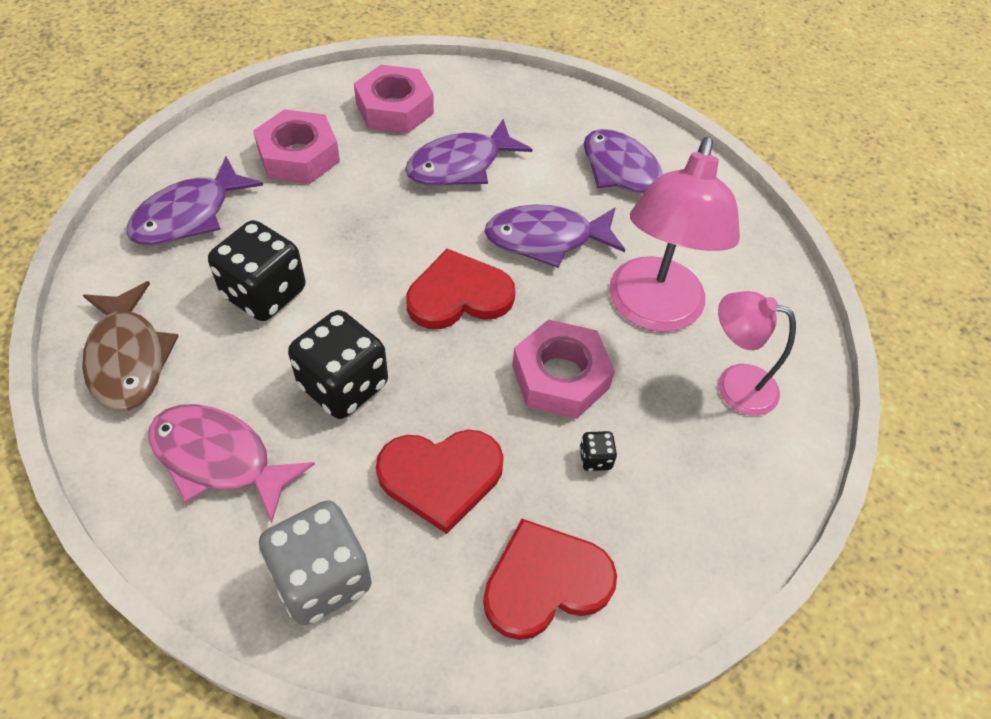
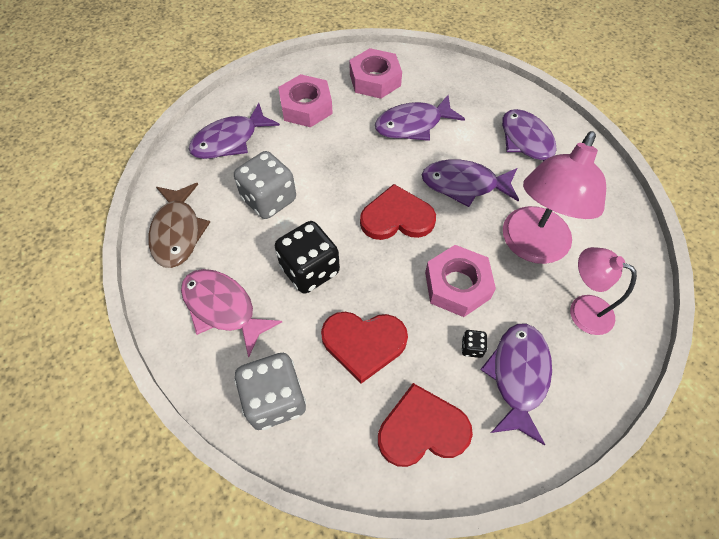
camera: 15 degrees right, 5 degrees up
(264, 293) = (269, 200): black dice -> grey dice
(665, 487) = (518, 376): none -> purple fish

